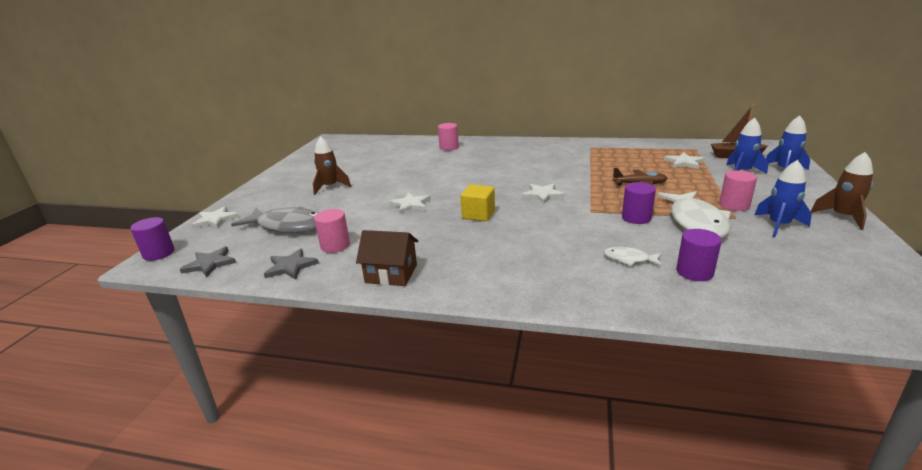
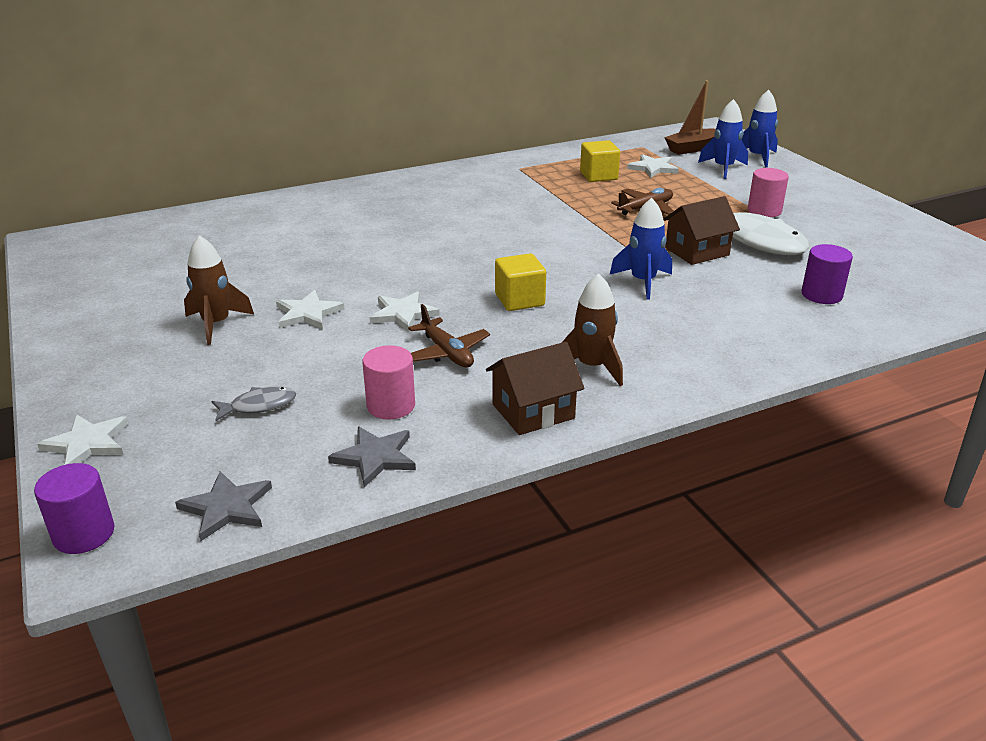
camera: 40 degrees left, 5 degrees up
(289, 226) = (259, 406): grey fish -> grey fish, size x0.47
(399, 229) = (447, 353): none -> brown plane
(449, 147) = (313, 210): pink cylinder -> none
(543, 195) = (557, 250): white star -> white star (308, 313)
(629, 259) = (752, 301): white fish -> none
(636, 160) = (598, 176): none -> yellow cube
(636, 218) = (697, 251): purple cylinder -> brown house
(779, 225) = (825, 223): blue rocket -> blue rocket (643, 282)
(842, 217) = (860, 200): brown rocket -> brown rocket (592, 367)

